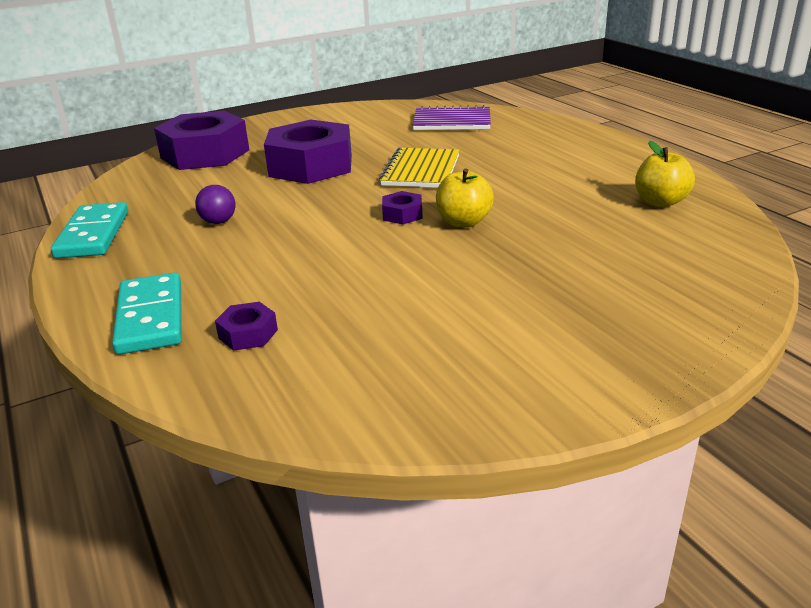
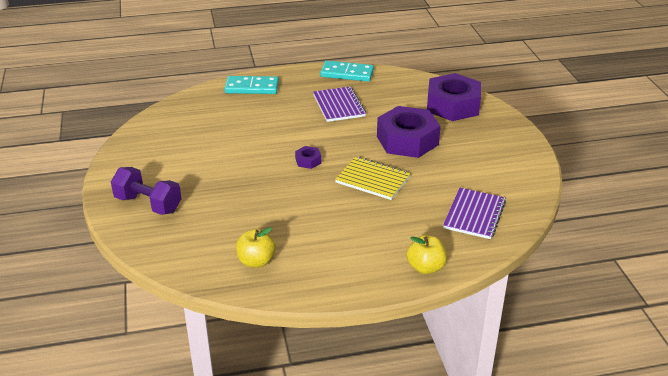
camera: 105 degrees right, 5 degrees up
(218, 222) = (339, 106): purple ball -> purple notebook
(248, 334) = (220, 107): purple nut -> none
(463, 222) = (283, 179): yellow apple -> yellow apple (425, 267)
(639, 316) = (148, 204): none -> purple dumbbell

